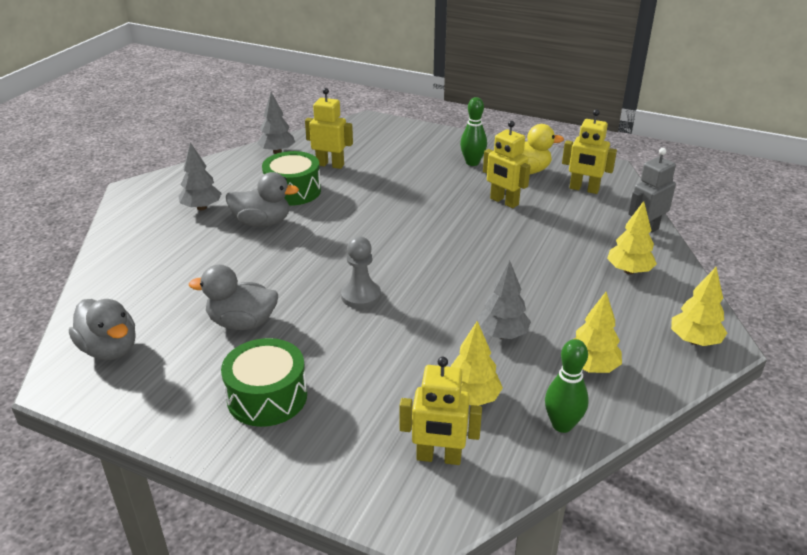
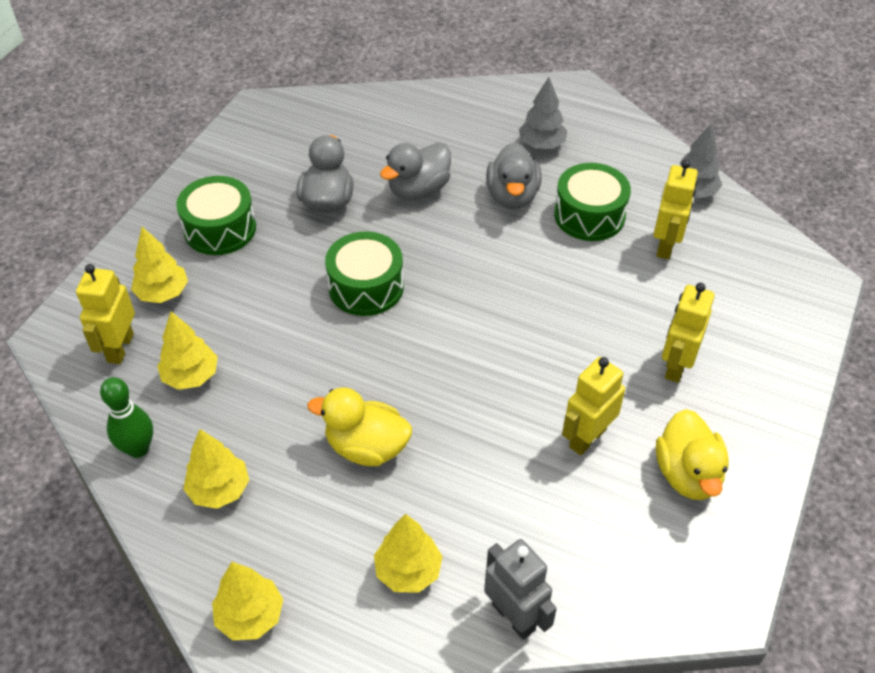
camera: 90 degrees right, 15 degrees up
(110, 349) = (298, 125): grey duck -> grey duck (418, 189)
(360, 432) = (163, 293): none -> yellow tree
(361, 296) = (366, 287): grey pawn -> green drum
(472, 163) = (704, 407): green bowling pin -> none
(502, 334) = (286, 410): grey tree -> none
(531, 291) = (366, 447): none -> yellow duck
(584, 189) = (640, 552): yellow robot -> yellow robot (676, 366)

